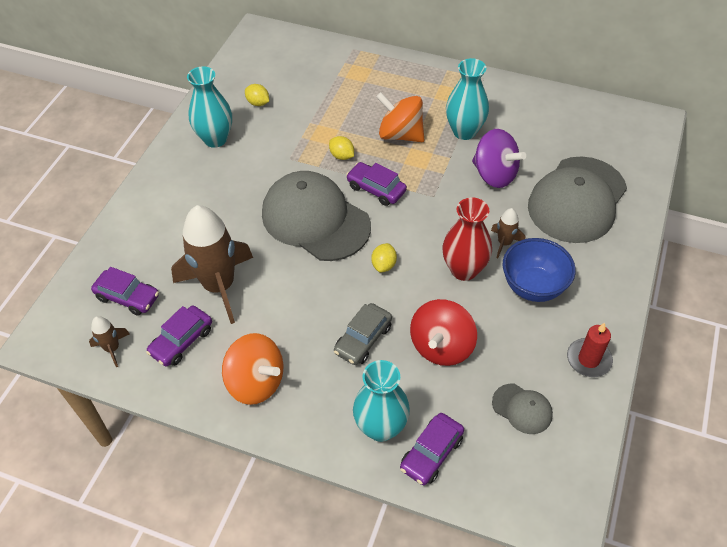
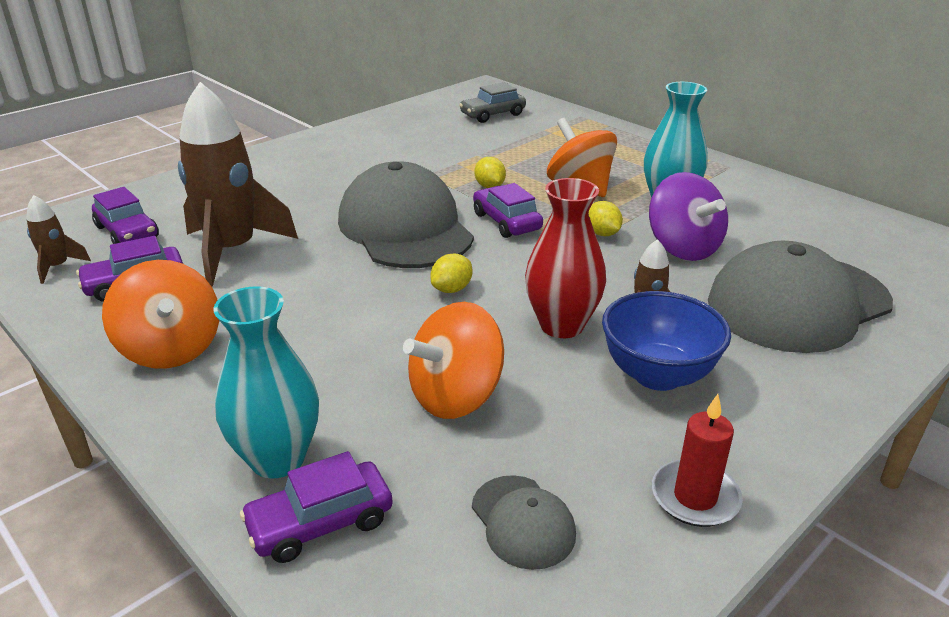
camera: 25 degrees right, 20 degrees down
(215, 139) = (360, 144): turquoise vase -> none
(258, 103) = (433, 130): yellow lemon -> yellow lemon (602, 233)
(363, 339) = (352, 352): grey car -> grey car (492, 115)
(441, 346) = (456, 396): red spinning top -> orange spinning top

